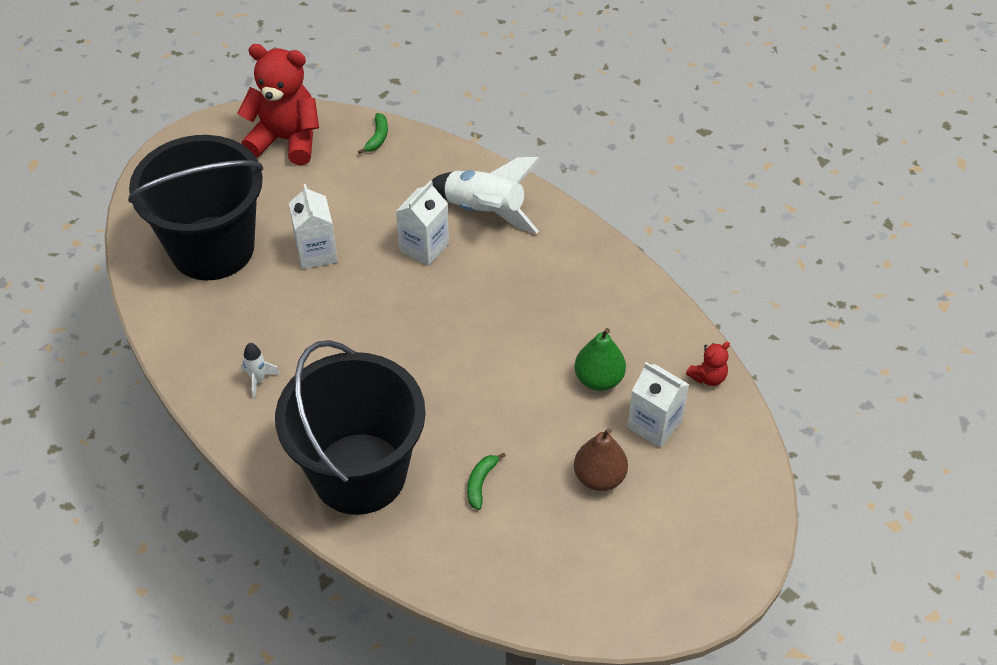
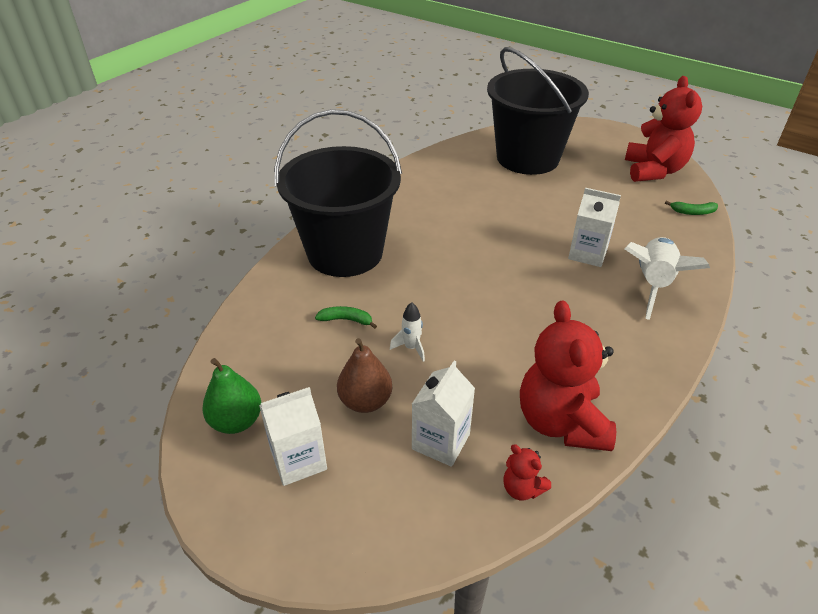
camera: 80 degrees right, 10 degrees down
(258, 380) = (418, 195): white rocket -> white rocket (411, 348)
(316, 252) = (549, 201): white carton -> white carton (298, 460)
(598, 379) = (485, 388): green pear -> green pear (236, 421)
(645, 333) = (561, 422): none -> red teddy bear

